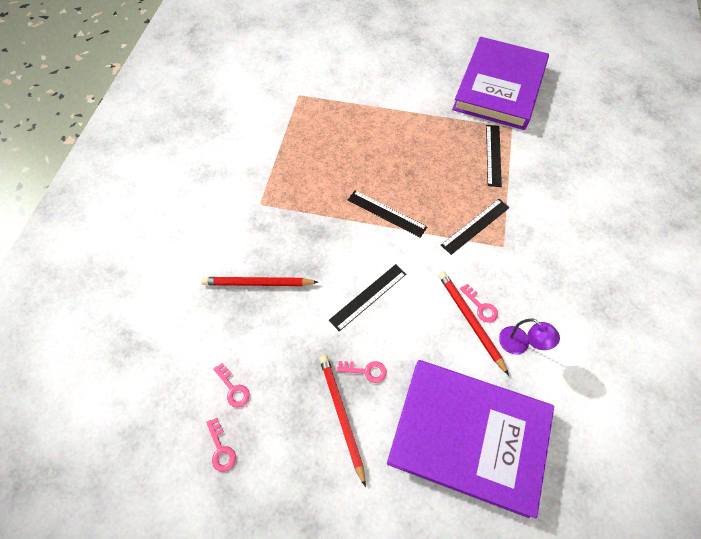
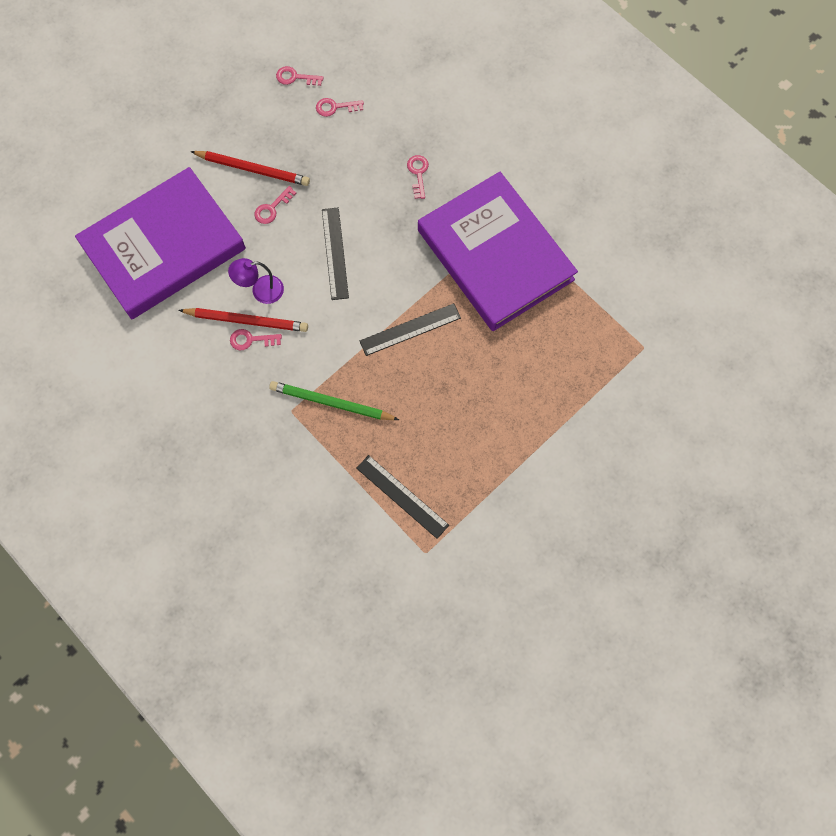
camera: 125 degrees right, 10 degrees up
(258, 283) = (418, 173): red pencil -> pink key
(475, 226) = (332, 403): black ruler -> green pencil
(499, 87) = (496, 594): purple book -> purple book (495, 255)
(519, 345) = (194, 343): purple lamp -> purple lamp (261, 291)

